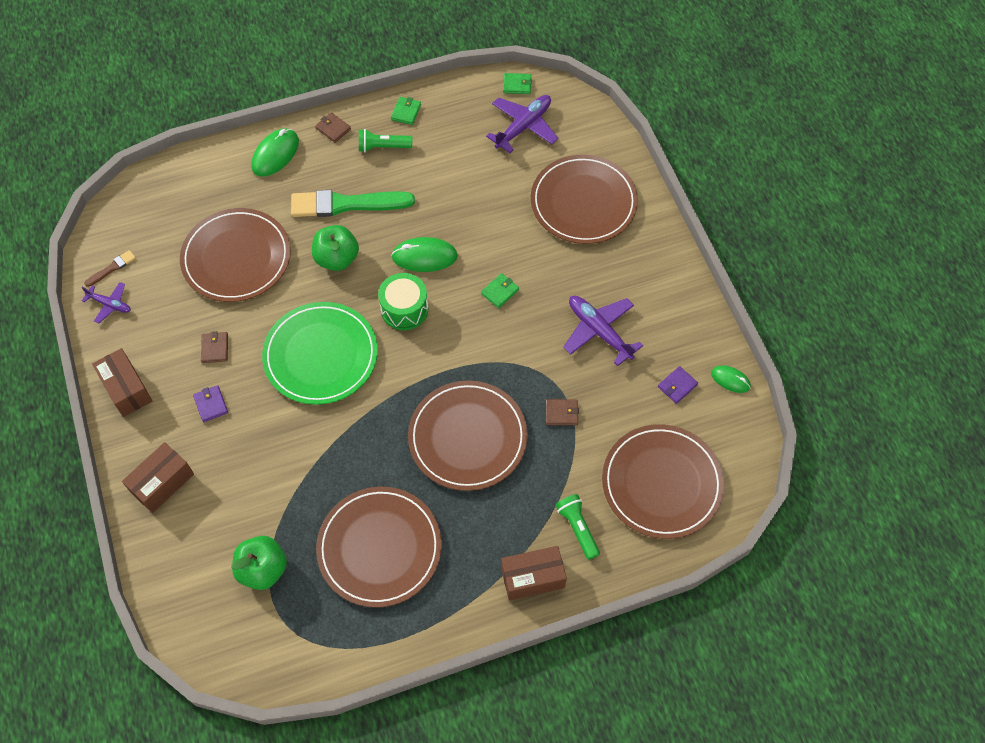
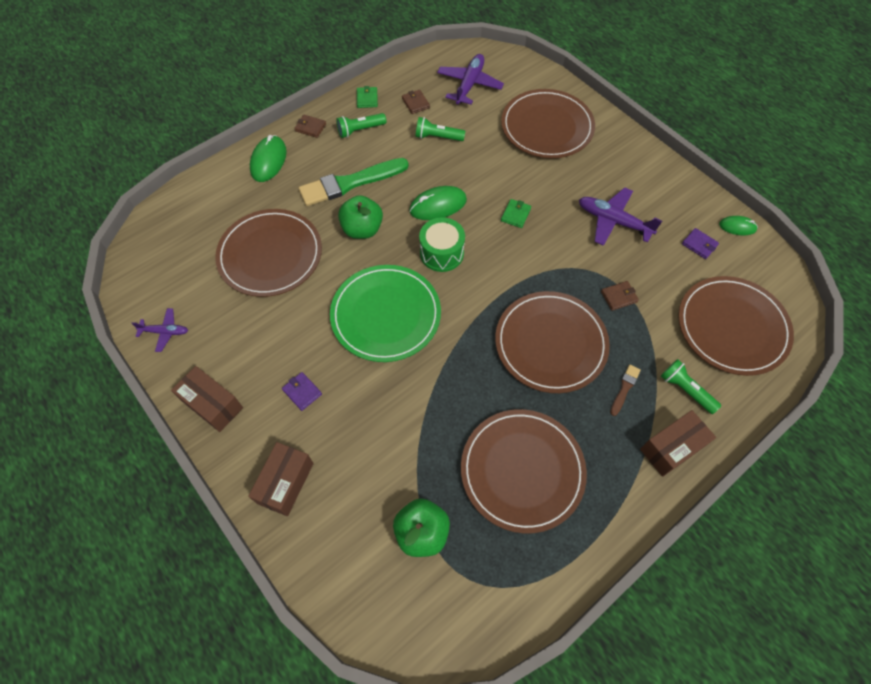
camera: 20 degrees left, 0 degrees up
(112, 268) = (154, 299): brown brush -> brown brush (624, 388)
(215, 348) = (284, 340): brown wallet -> brown wallet (415, 103)
(460, 179) = (437, 137): none -> green flashlight
(517, 85) = (448, 56): green wallet -> none
(677, 386) = (699, 245): purple wallet -> purple wallet turned 75 degrees counterclockwise

